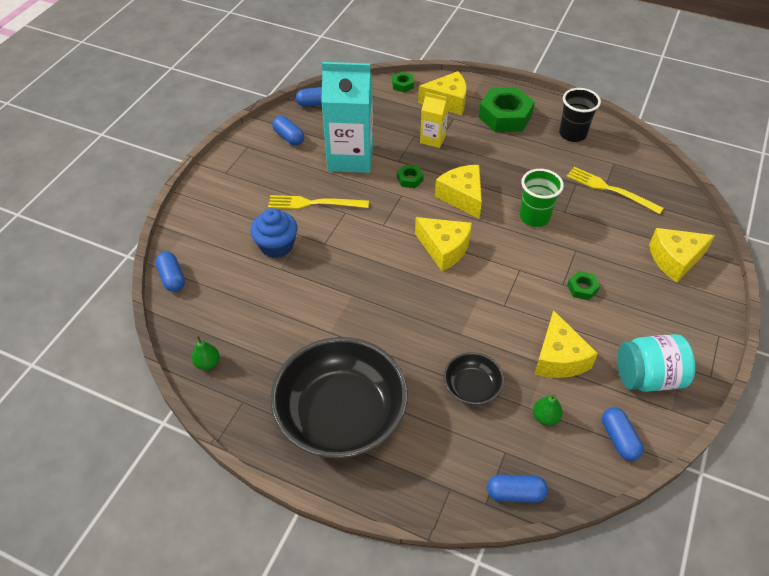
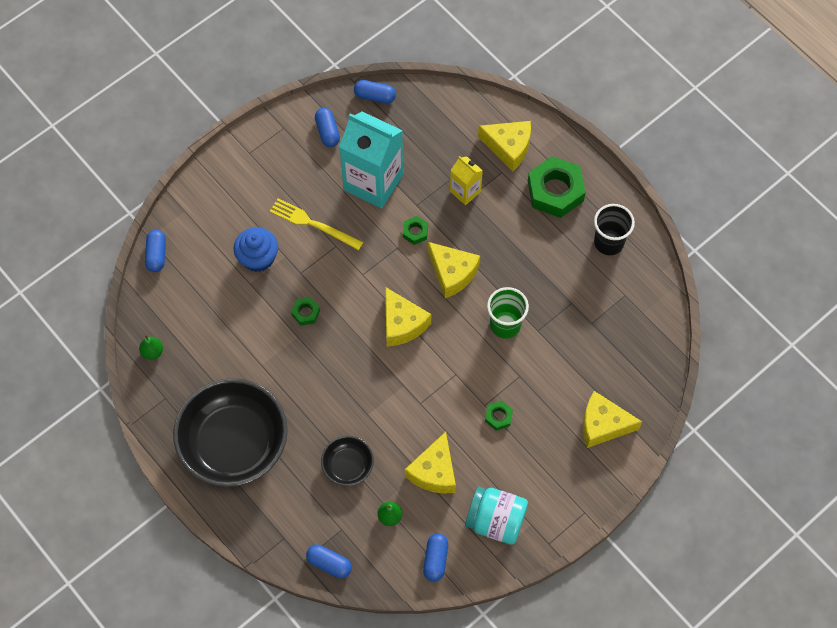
camera: 25 degrees right, 15 degrees up
(402, 85) = (476, 106): green nut -> green nut (306, 313)
(462, 197) = (452, 273): yellow cheese -> yellow cheese turned 135 degrees clockwise
(610, 190) = (598, 324): yellow fork -> none

